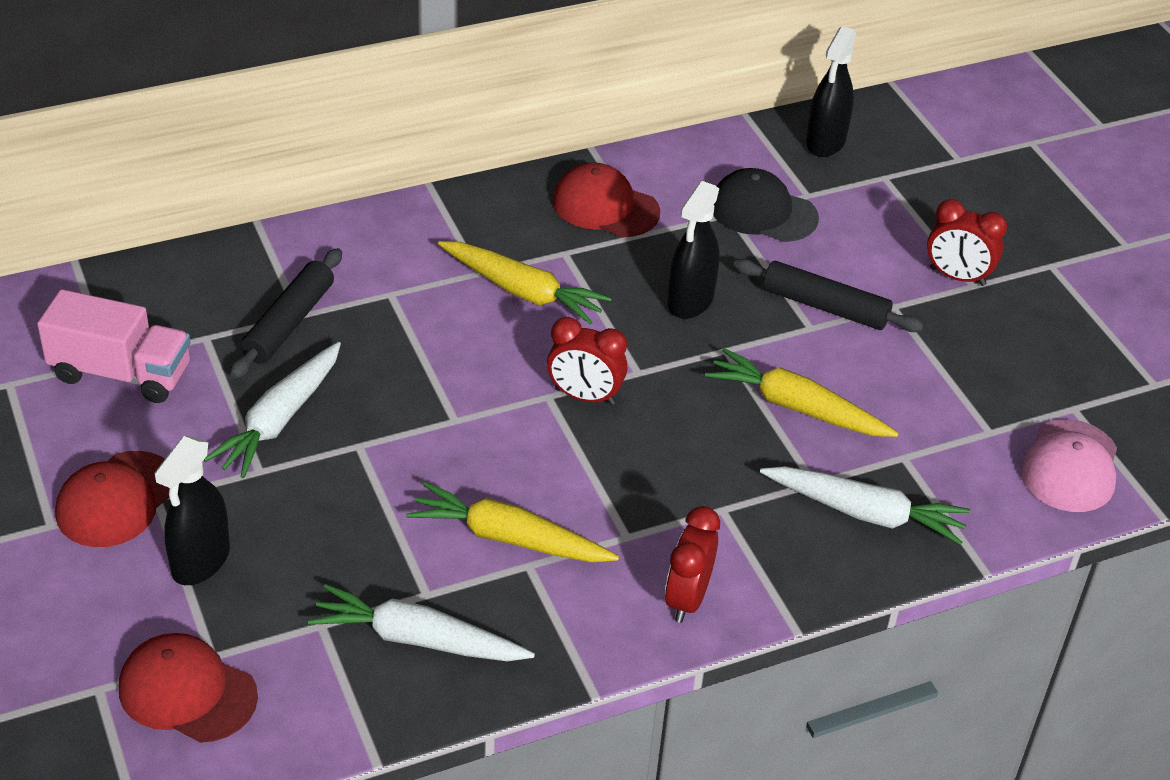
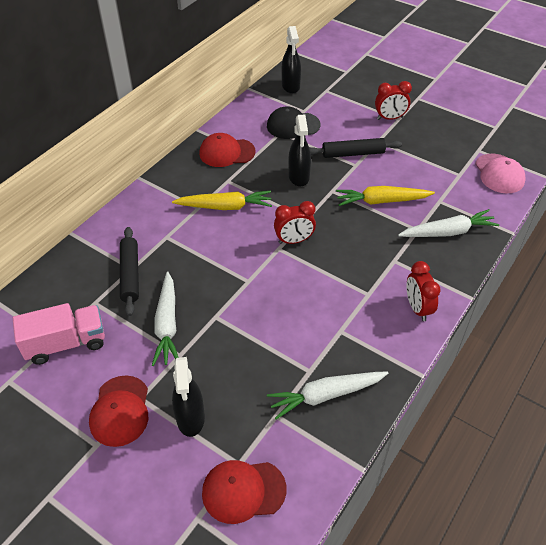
camera: 30 degrees left, 5 degrees up
(509, 538) = (321, 323): yellow carrot -> none

